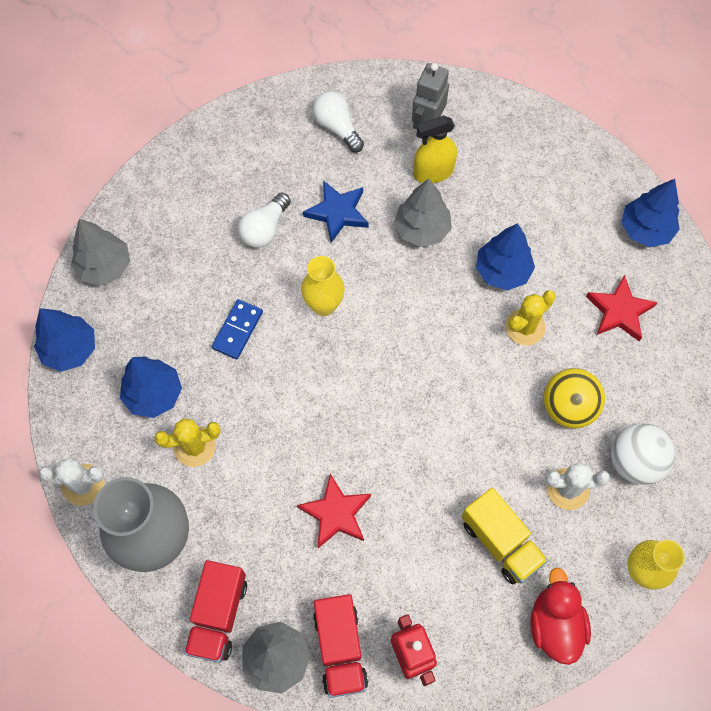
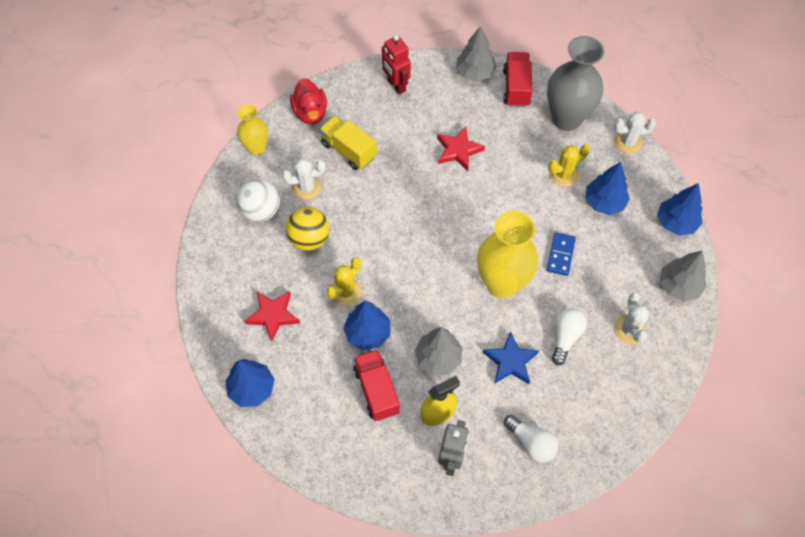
camera: 170 degrees right, 5 degrees down
(186, 225) = (629, 330): none -> white cactus
(324, 305) = (502, 283): yellow vase -> yellow vase, size x1.77
(340, 648) = (438, 82): red truck -> red truck (376, 390)

